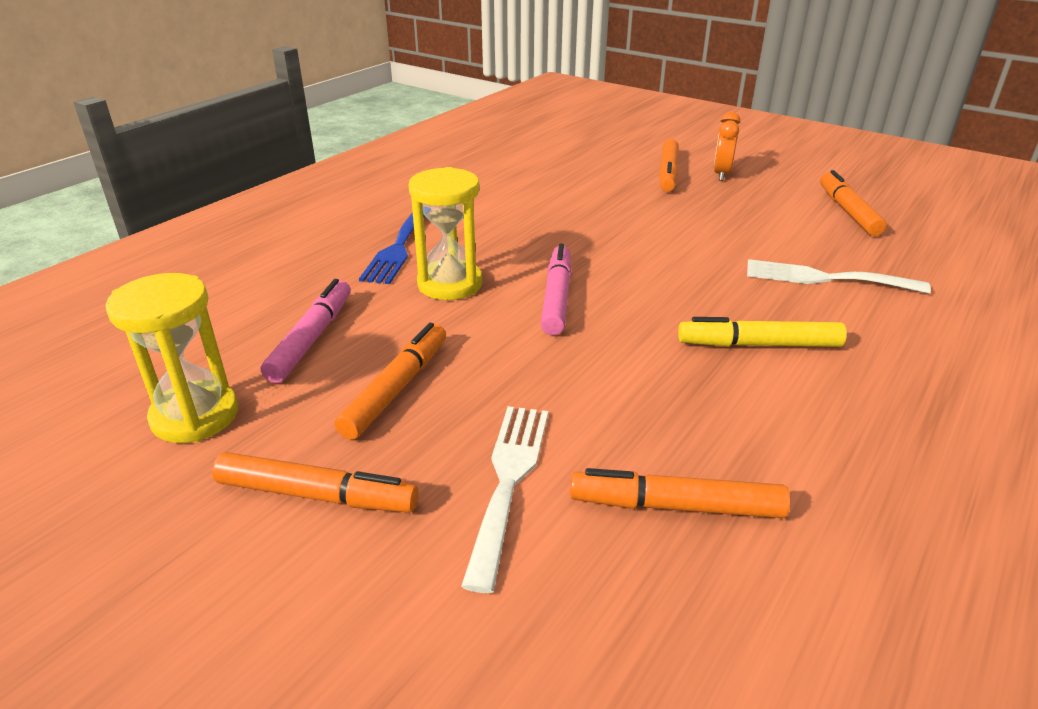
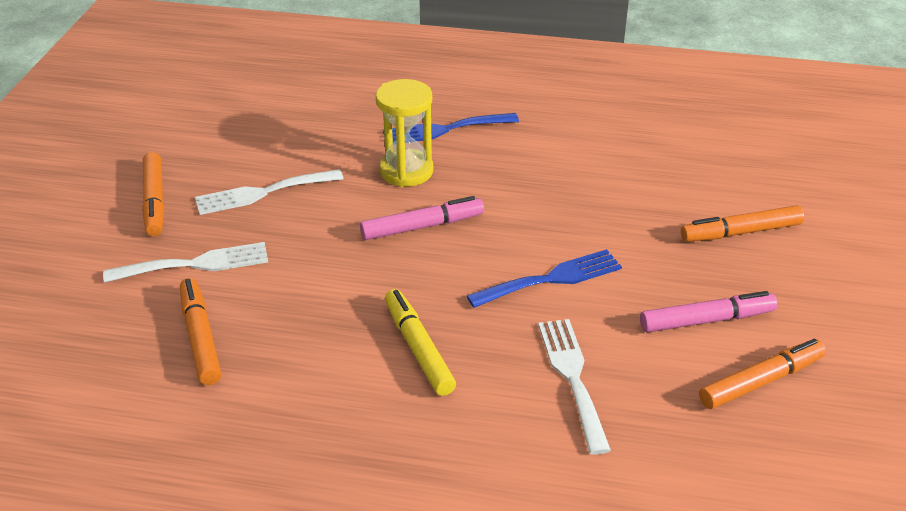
camera: 65 degrees right, 5 degrees up
(195, 416) = (200, 134): yellow hourglass -> none
(311, 339) = (297, 141): pink marker -> pink marker (705, 320)
(396, 389) = (262, 193): orange marker -> white fork
(684, 254) = (552, 279): none -> blue fork
(721, 174) = (776, 270): orange clock -> none

